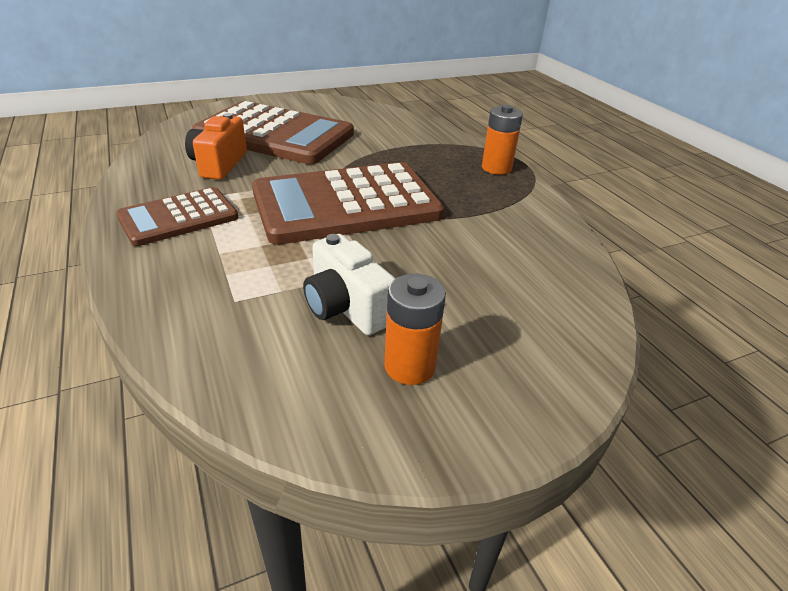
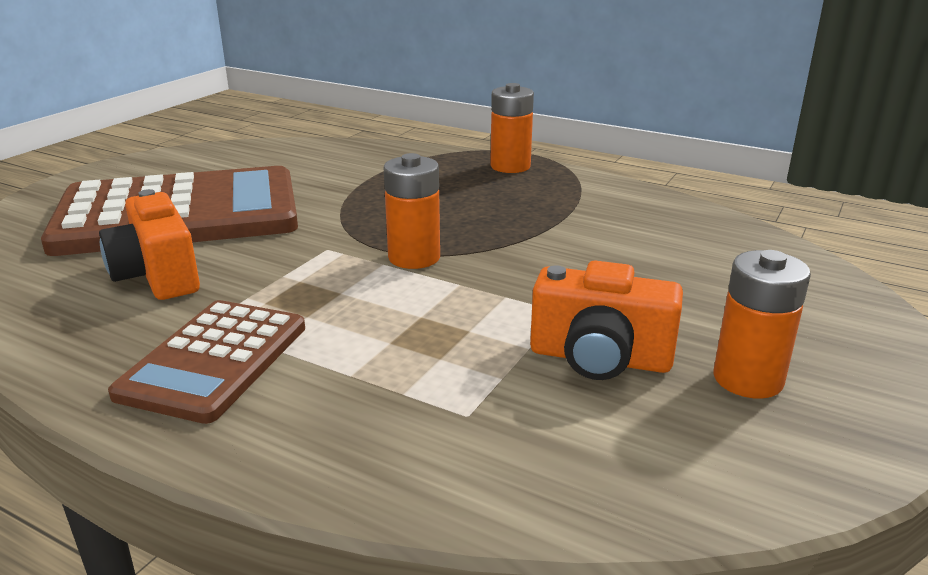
camera: 35 degrees left, 10 degrees down
(346, 204) = (414, 257): brown calculator -> orange battery
(346, 308) = (600, 358): white camera -> orange camera

